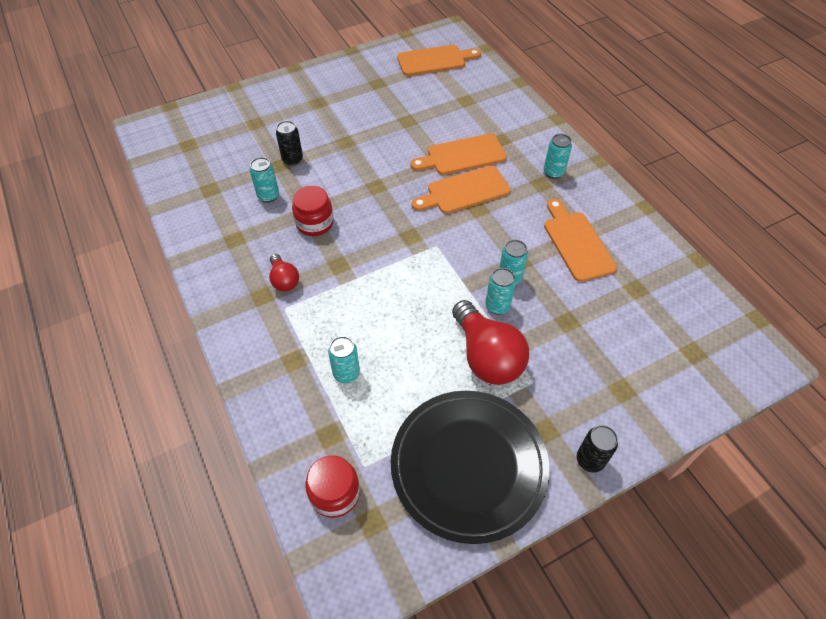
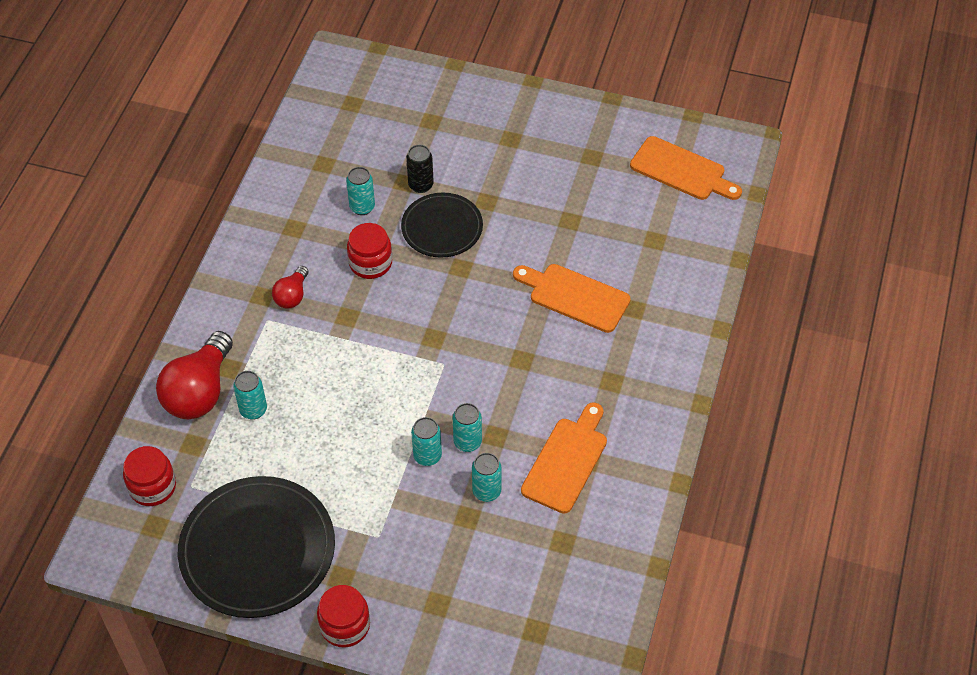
camera: 45 degrees right, 0 degrees up
(336, 173) = (442, 228): none -> black plate
(464, 191) = (531, 333): orange cutting board -> none
(486, 356) = (368, 487): red light bulb -> red light bulb (199, 391)
(553, 172) = (638, 380): turquoise can -> turquoise can (486, 491)
(590, 460) = (345, 625): black can -> red jar

